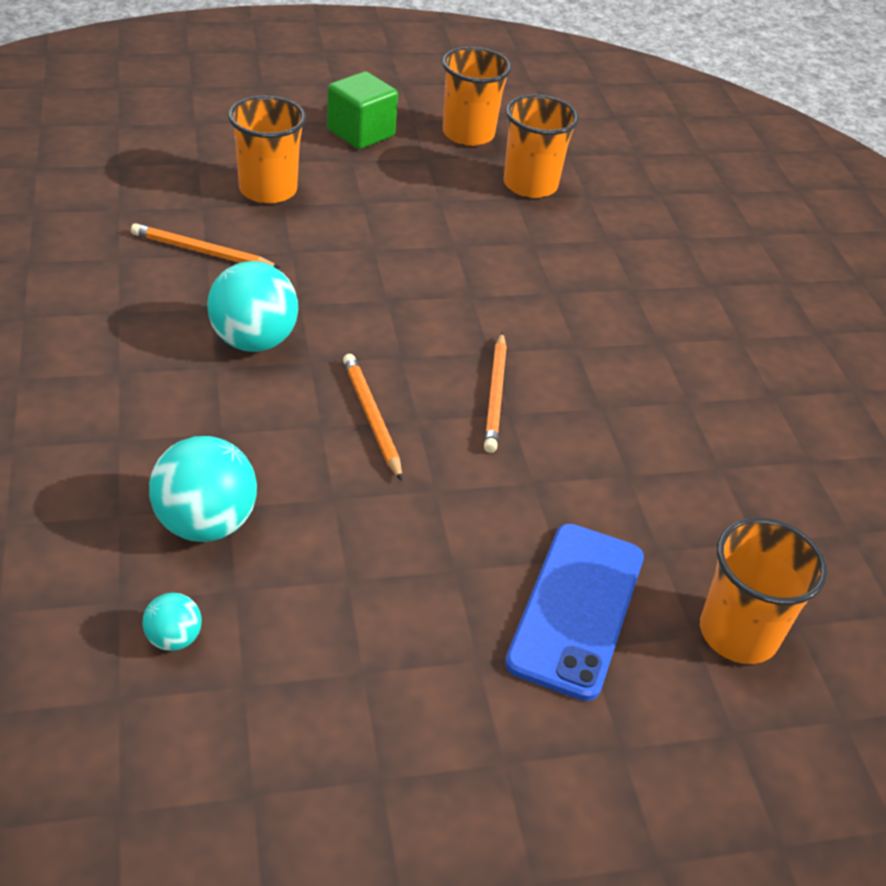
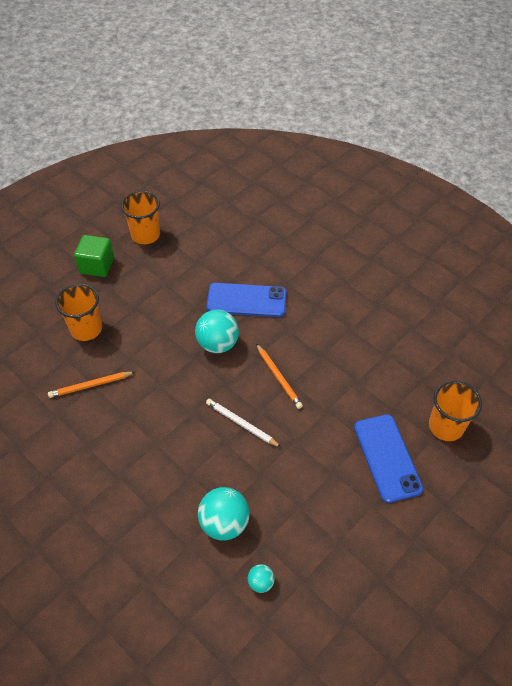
camera: 30 degrees left, 10 degrees up
(253, 341) = (159, 419): turquoise ball -> turquoise ball (218, 344)
(371, 418) = (241, 424): orange pencil -> white pencil
(530, 185) = (198, 249): orange cup -> none
(544, 278) = (246, 300): none -> blue phone

